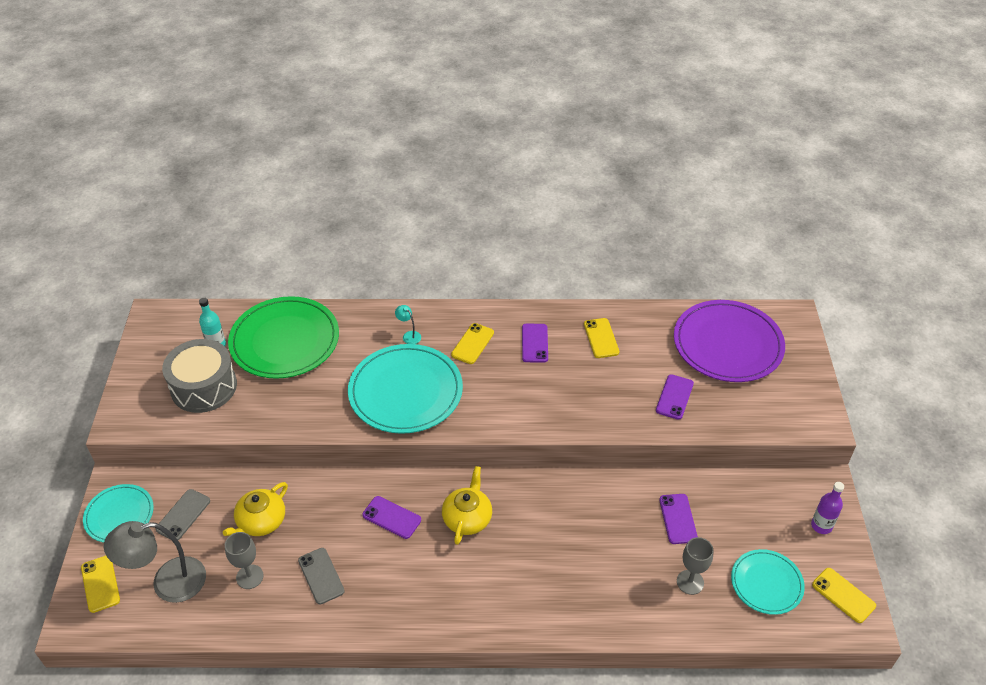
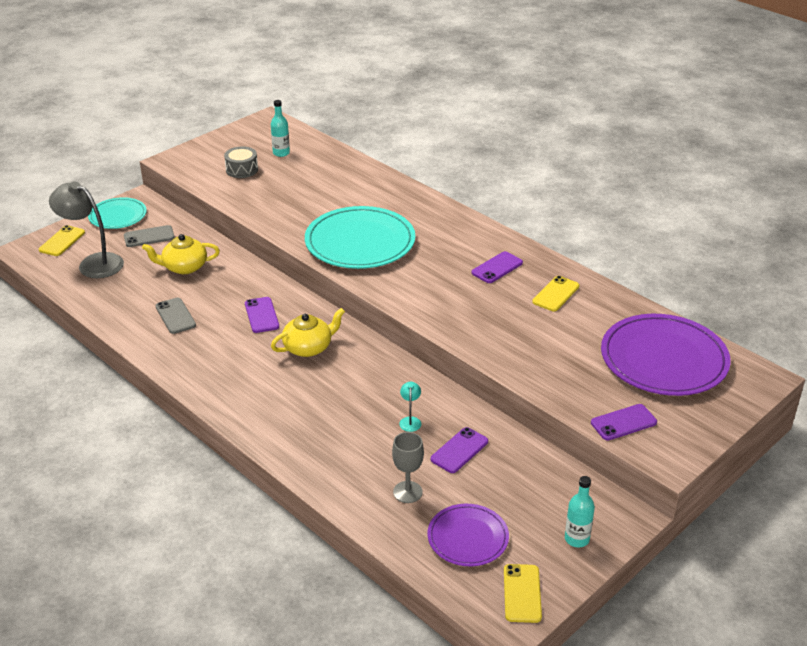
camera: 45 degrees right, 10 degrees down
(204, 387) = (242, 169): grey drum -> grey drum, size x0.56
(249, 577) = (137, 289): grey goblet -> none
(285, 341) = (325, 173): green plate -> none
(321, 576) = (175, 316): grey phone -> grey phone turned 45 degrees counterclockwise
(409, 335) = (411, 214): turquoise lamp -> turquoise lamp (410, 421)
(472, 344) = (449, 243): yellow phone -> none
(674, 397) = (559, 362): purple phone -> purple phone (623, 422)
(766, 583) = (468, 537): turquoise plate -> purple plate
(821, 526) = (577, 539): purple bottle -> turquoise bottle

